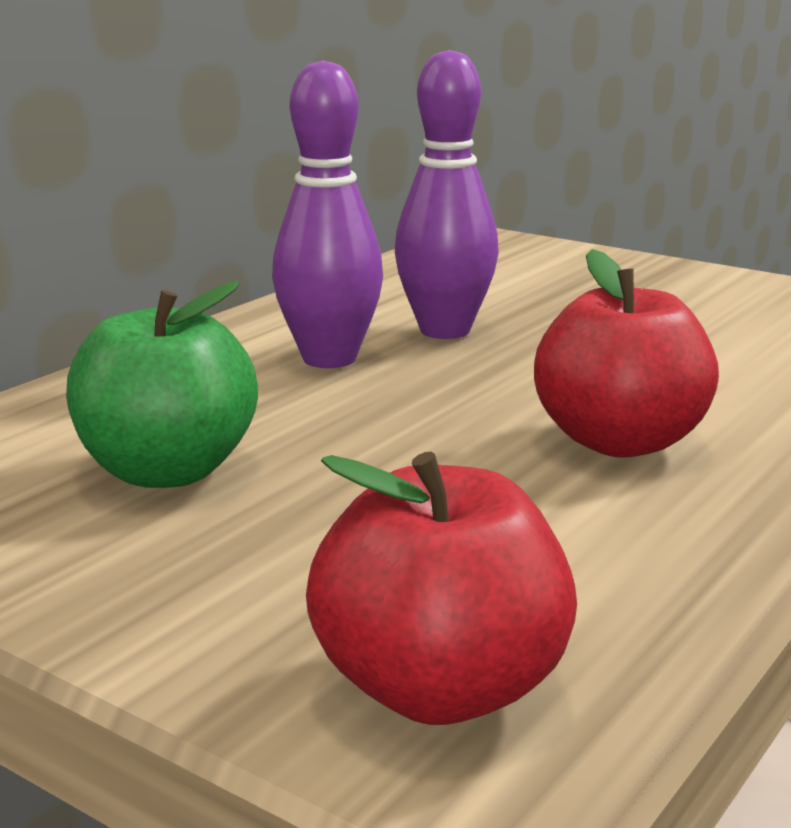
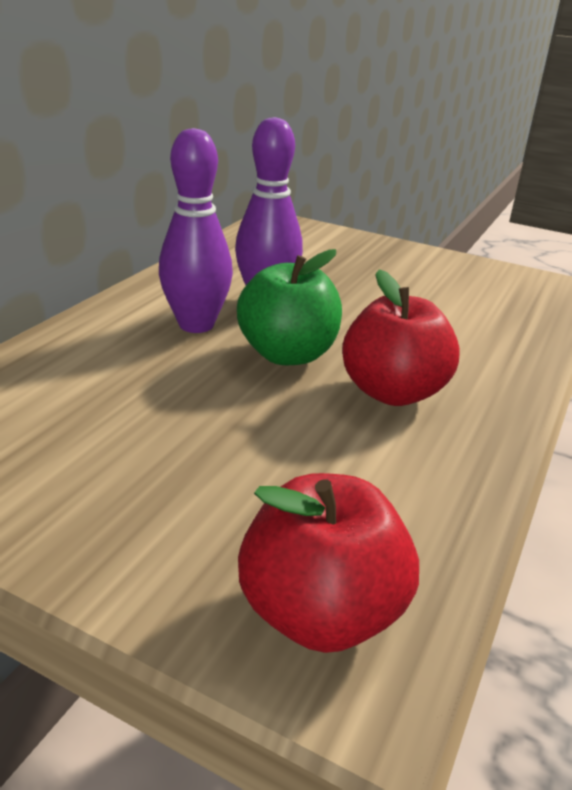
camera: 10 degrees left, 10 degrees up
(167, 471) = (105, 427): green apple -> green apple (287, 354)

